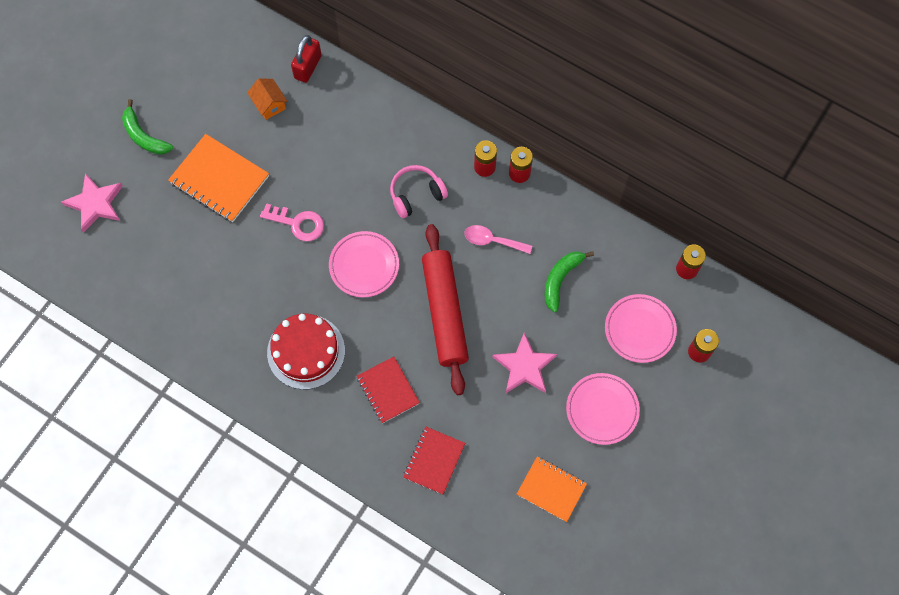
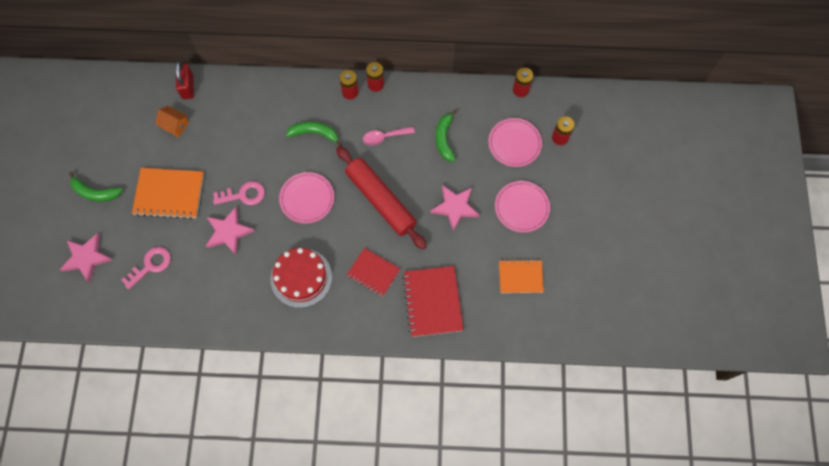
camera: 30 degrees left, 0 degrees up
(155, 249) = (150, 265): none -> pink key
(257, 257) = (228, 232): none -> pink star
(416, 194) = (314, 133): pink headphones -> green banana
(434, 460) = (432, 302): red notebook -> red notebook, size x1.53

